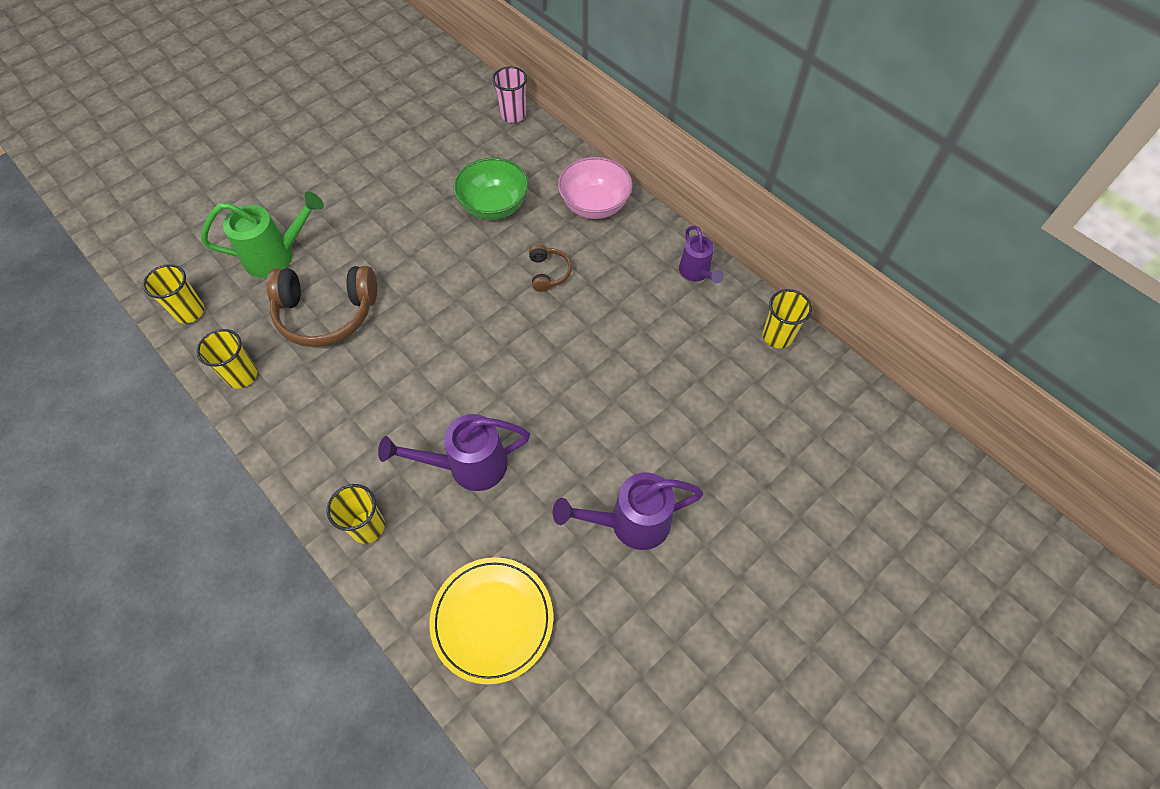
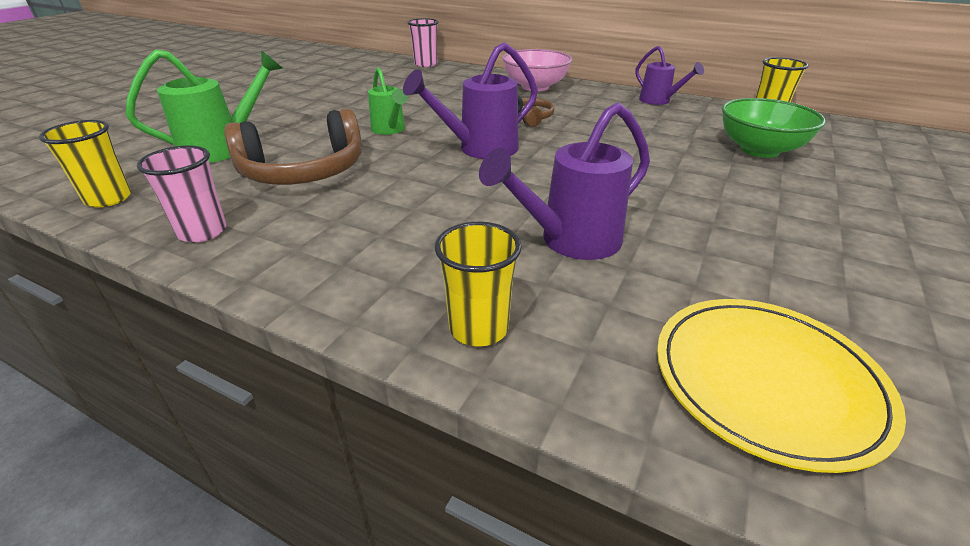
camera: 20 degrees left, 25 degrees down
(242, 375) = (202, 232): yellow cup -> pink cup
(416, 261) = (390, 130): none -> green watering can
(494, 206) = (445, 97): green bowl -> green bowl (759, 150)
(630, 523) = (809, 242): purple watering can -> purple watering can (480, 149)

